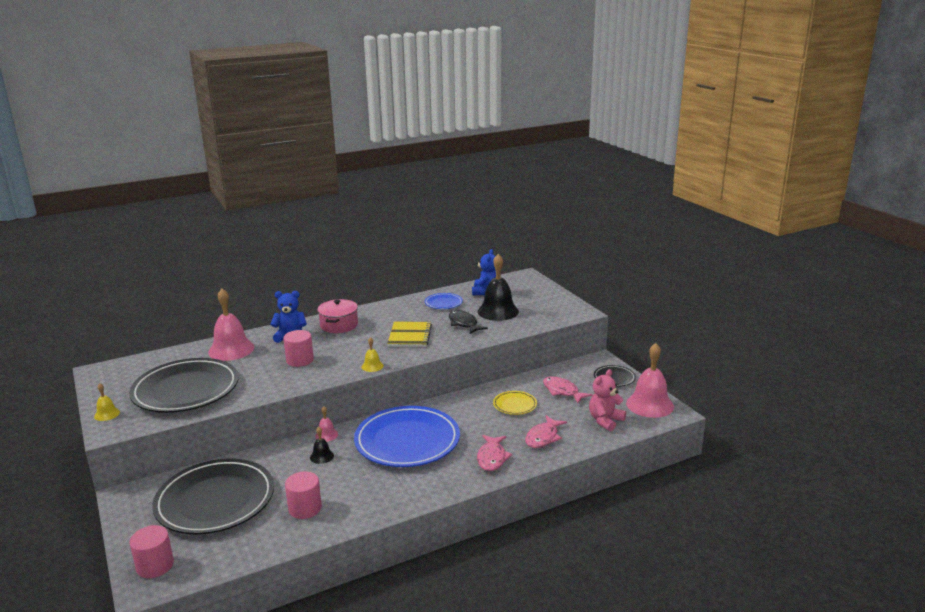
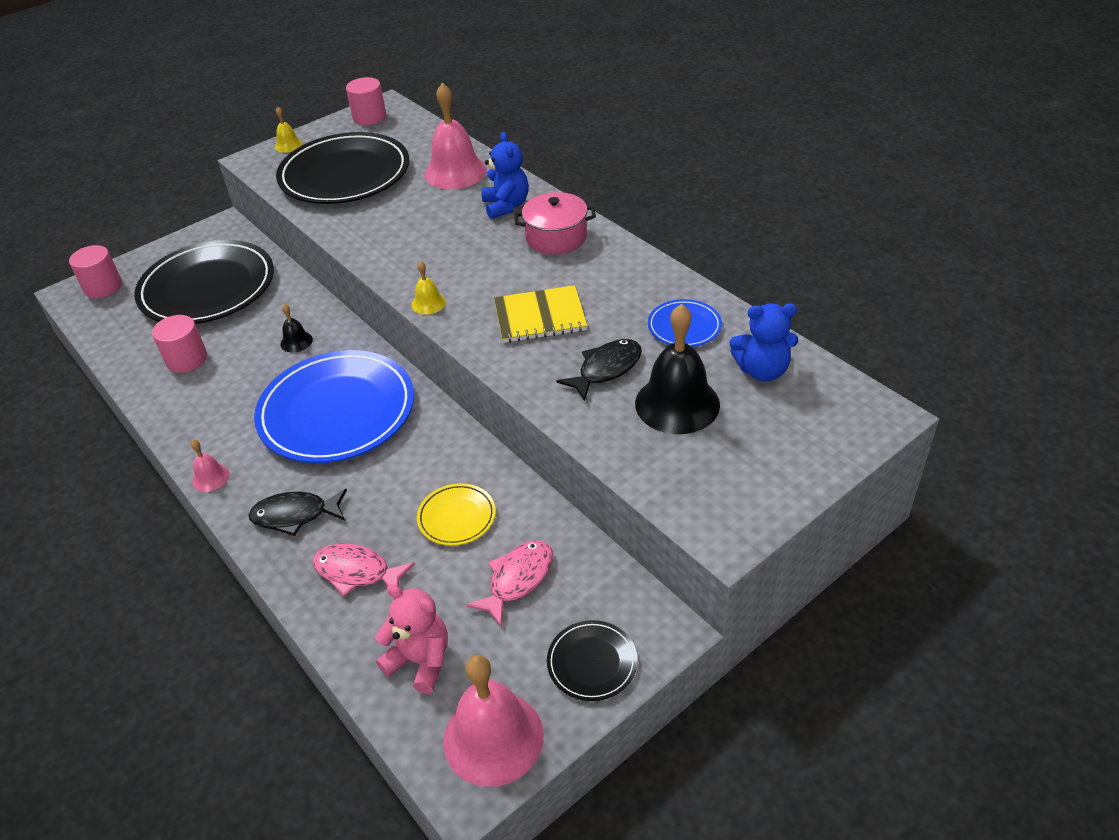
camera: 80 degrees right, 20 degrees up
(300, 360) = (435, 234): pink cylinder -> pink cylinder (369, 117)
(326, 435) = (347, 331): pink bell -> pink bell (210, 477)
(492, 458) = (295, 515): pink fish -> black fish

